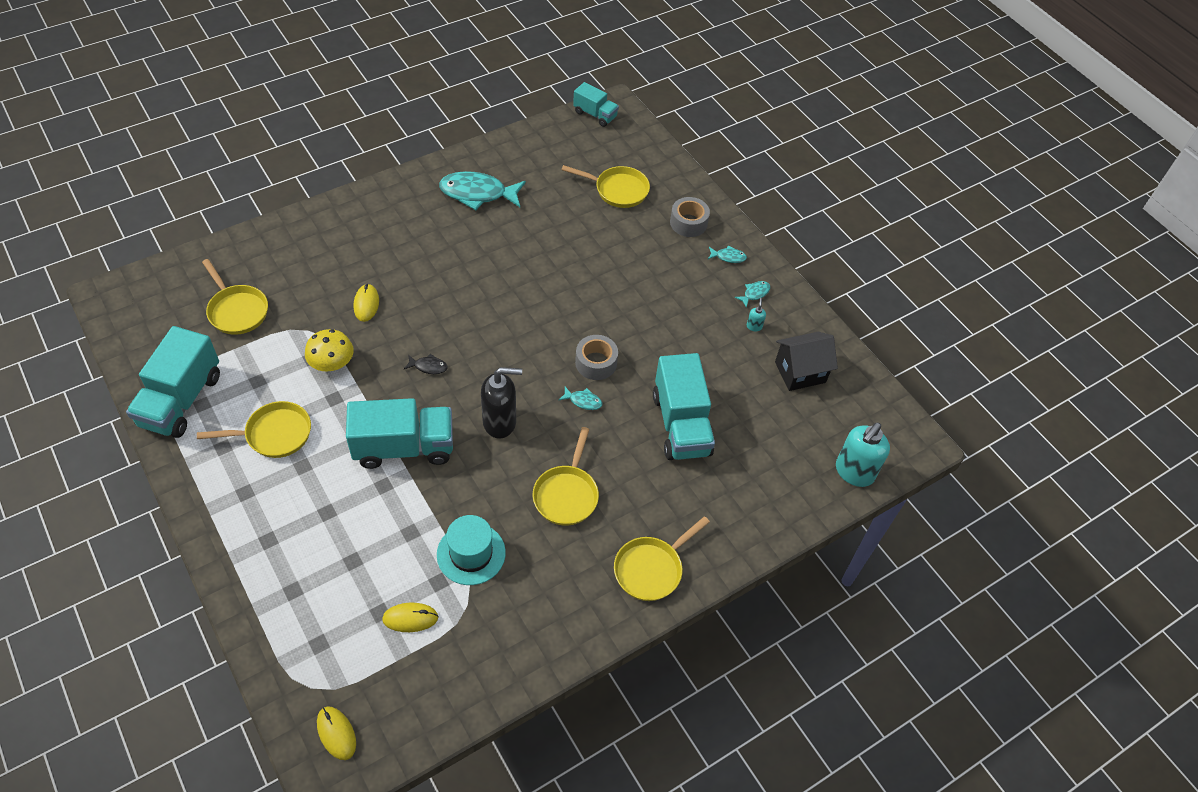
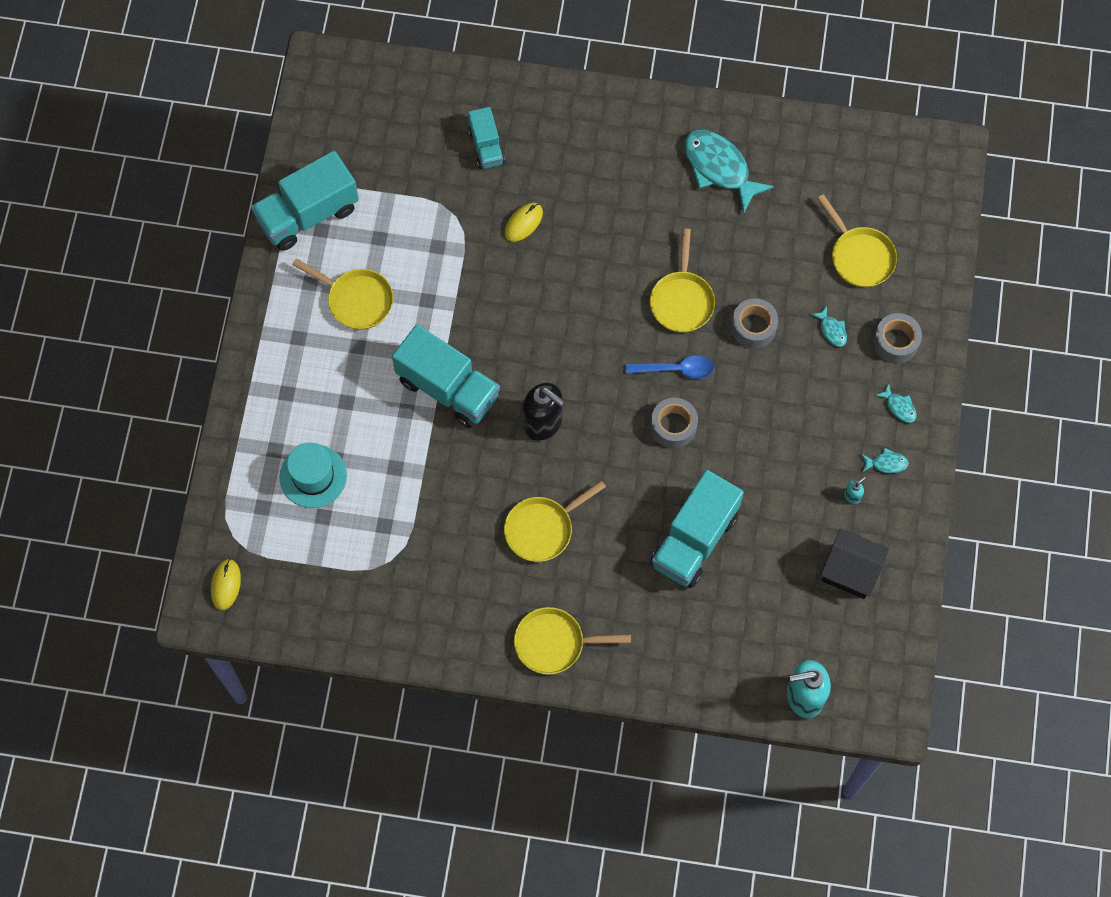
camera: 45 degrees right, 15 degrees up
(237, 310) = (411, 153): yellow pan -> yellow pan (682, 300)
(332, 363) = (450, 264): yellow mushroom -> none
(410, 618) = (341, 538): yellow mouse -> none
(428, 367) = (527, 325): black fish -> none
(471, 554) = (426, 521): turquoise hat -> turquoise hat (313, 476)
(563, 327) = (676, 369): none -> blue spoon
(583, 401) = (630, 455): turquoise fish -> turquoise fish (832, 330)
(590, 269) = (753, 327): none -> grey tape
(595, 114) = (919, 149): turquoise truck -> turquoise truck (486, 147)

